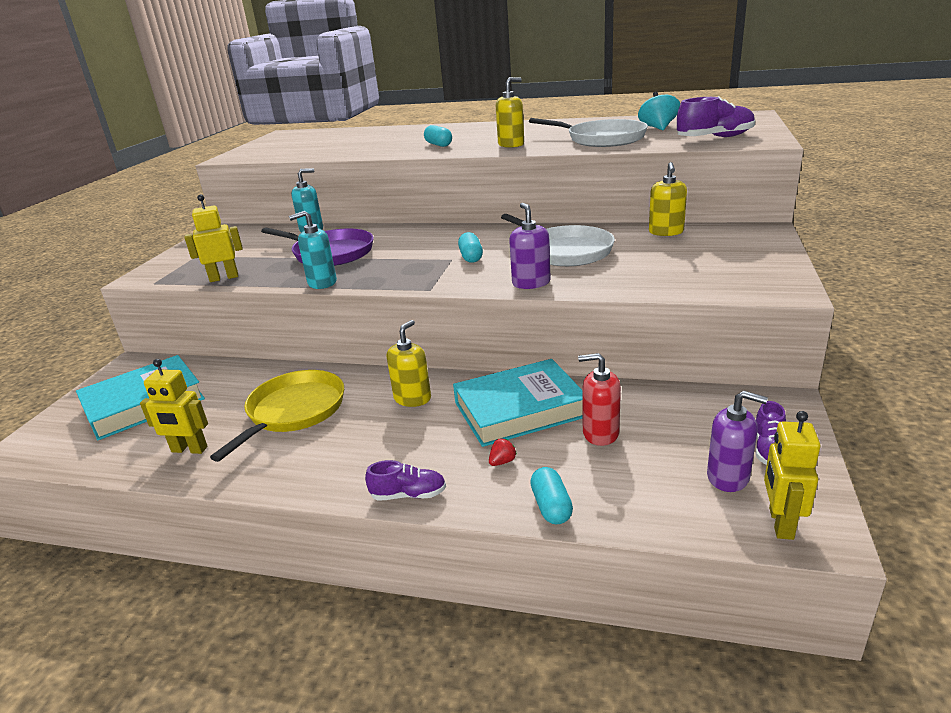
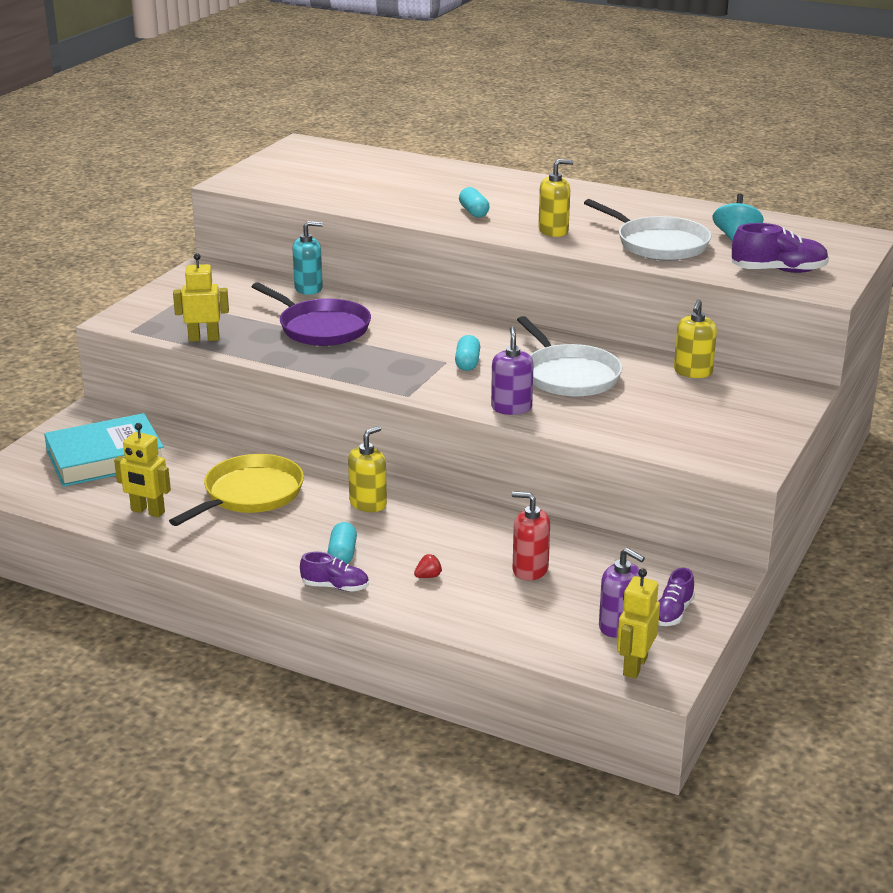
camera: 10 degrees right, 0 degrees up
(322, 283) = (303, 365): turquoise soap dispenser -> none
(519, 409) = (466, 534): turquoise book -> none
(551, 506) = (453, 618): turquoise capsule -> turquoise capsule (342, 554)

